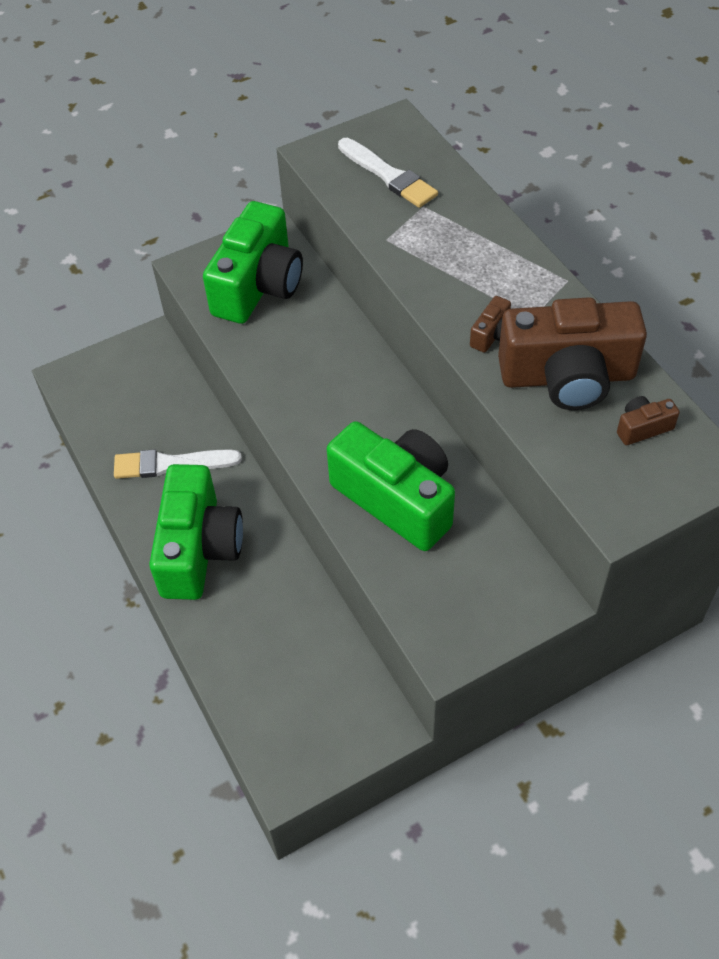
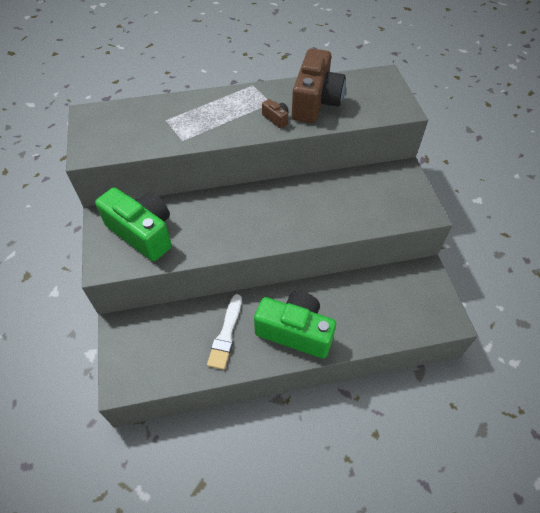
camera: 75 degrees left, 0 degrees up
(389, 176) = (131, 127): white brush -> none
(397, 499) = (330, 208): green camera -> none
(642, 428) = (355, 88): brown camera -> none

